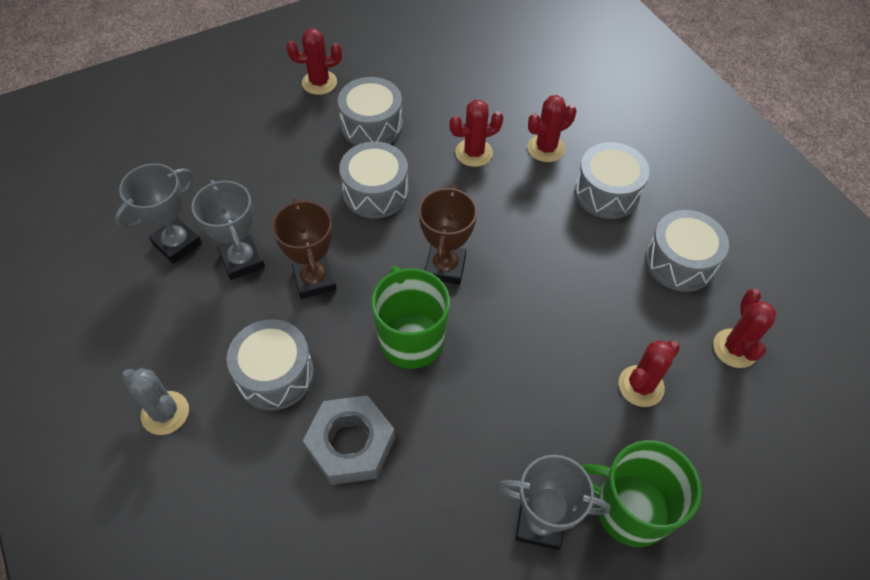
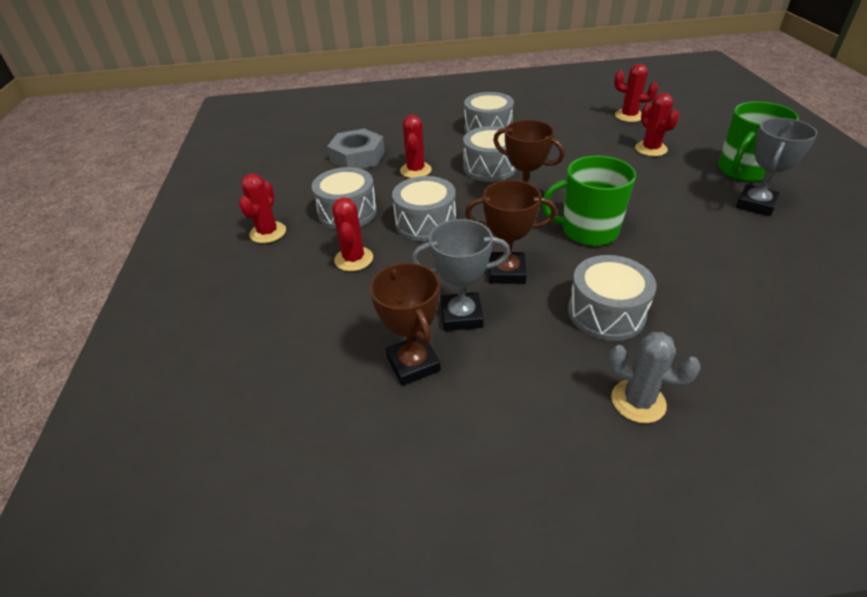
camera: 65 degrees left, 15 degrees down
(165, 413) = (638, 401): grey cactus -> grey cactus turned 60 degrees clockwise
(177, 243) = (413, 364): grey trophy -> brown trophy
(350, 444) = (686, 279): grey nut -> grey nut (357, 157)
(546, 148) = (433, 142): red cactus -> red cactus (354, 259)
(679, 262) = (558, 118): grey drum -> grey drum (490, 167)

